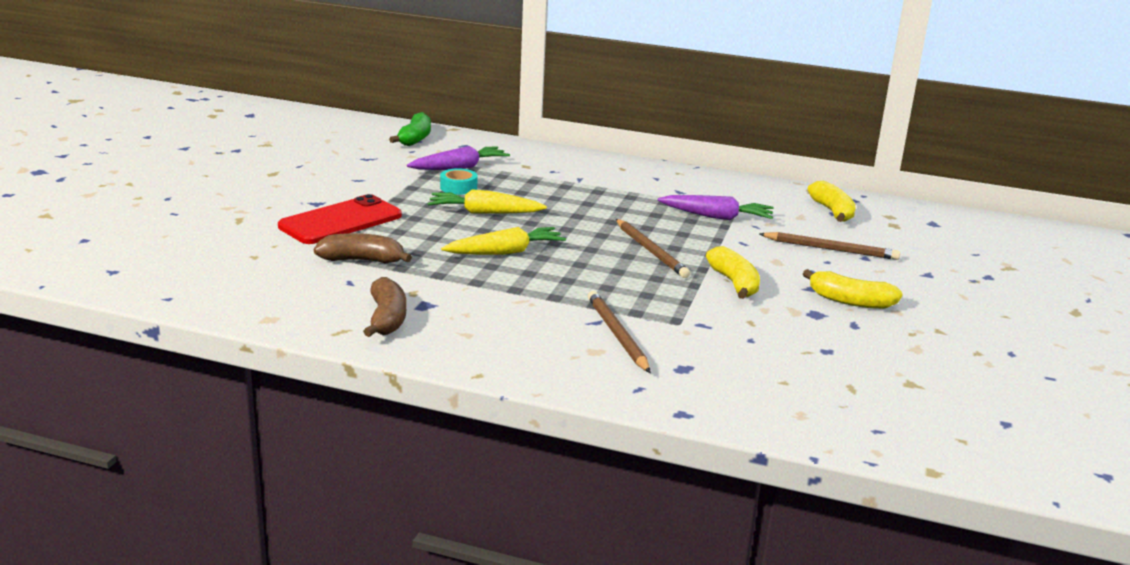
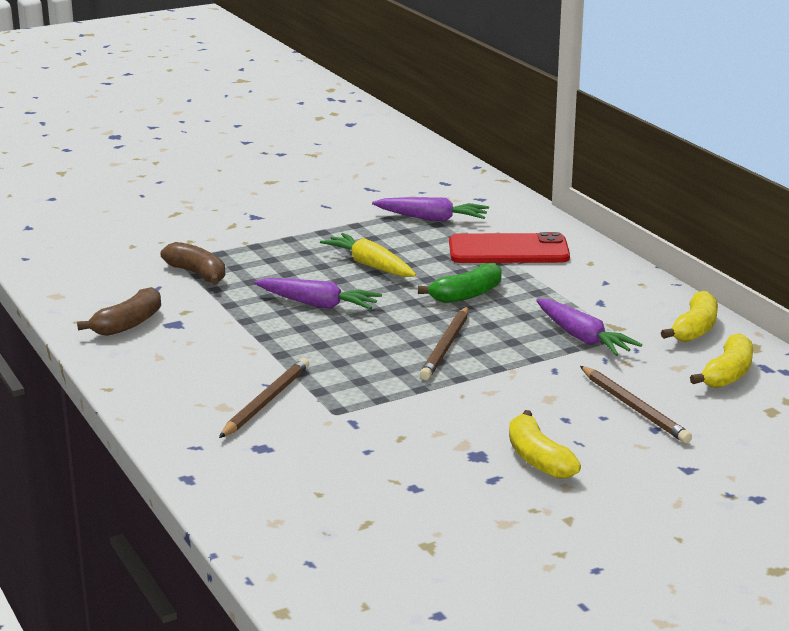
camera: 45 degrees right, 0 degrees up
(341, 221) = (243, 237): red phone -> red phone (508, 250)
(415, 138) = (447, 181): green banana -> green banana (466, 295)
(458, 187) = (394, 236): turquoise tape -> none
(506, 252) = (318, 304): yellow carrot -> purple carrot
(734, 283) = (460, 401): yellow banana -> yellow banana (694, 329)

